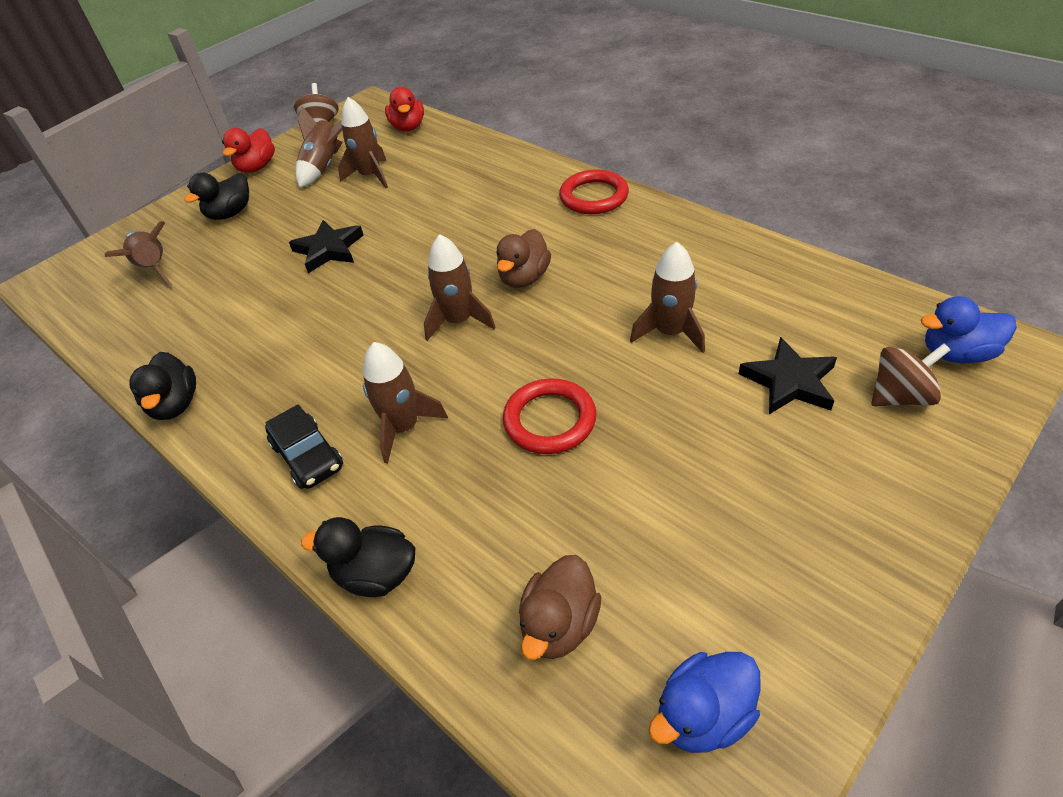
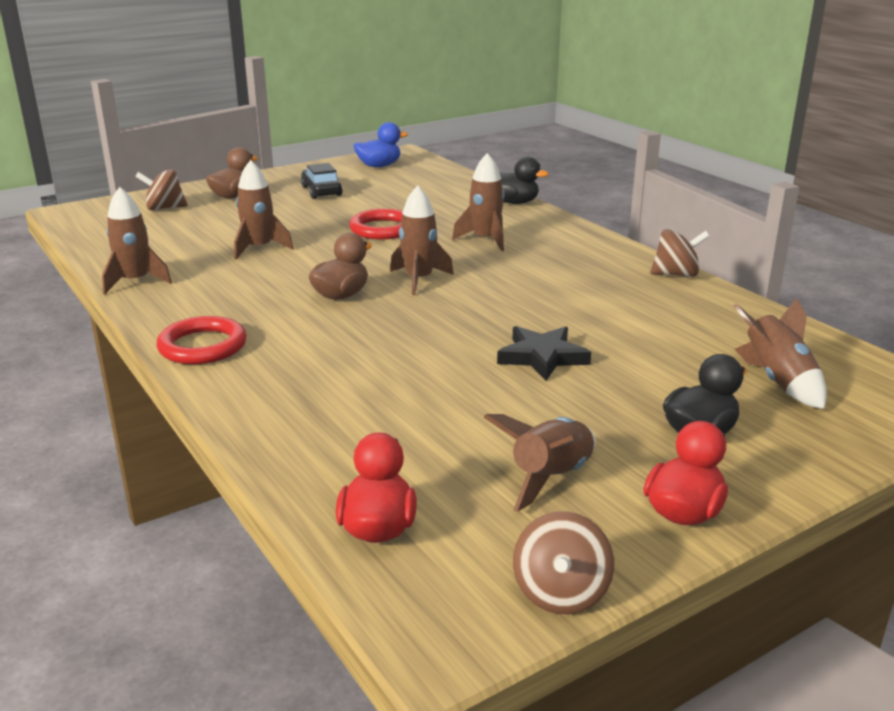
camera: 170 degrees left, 20 degrees down
(176, 404) = (676, 274): black duck -> brown spinning top
(308, 456) = (557, 239): black car -> black car (321, 191)
(371, 176) = (473, 441): brown rocket -> brown rocket (135, 281)
(559, 624) = (424, 184): brown duck -> brown duck (233, 196)
(789, 382) = (216, 220): black star -> none
(956, 353) = (101, 215): blue duck -> none

